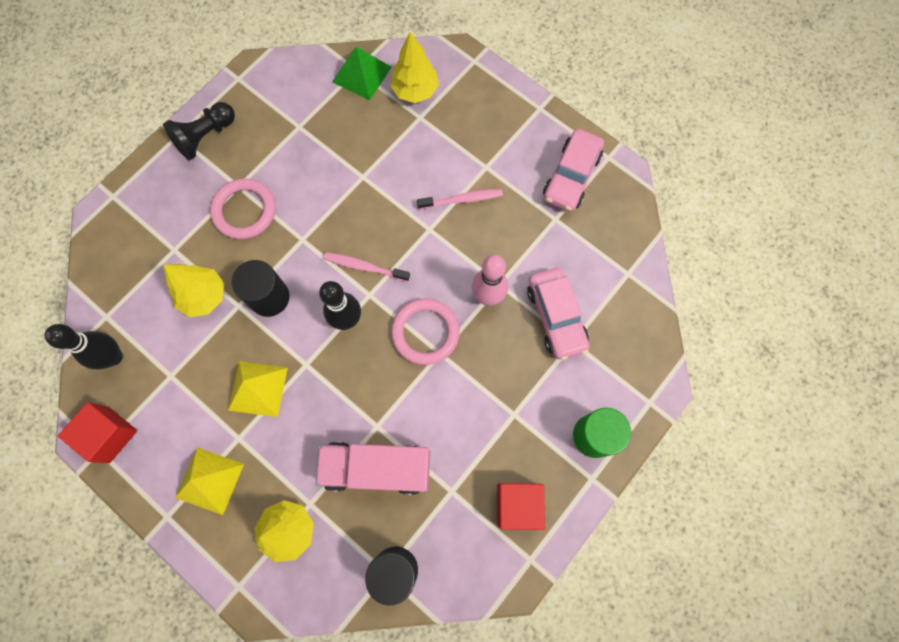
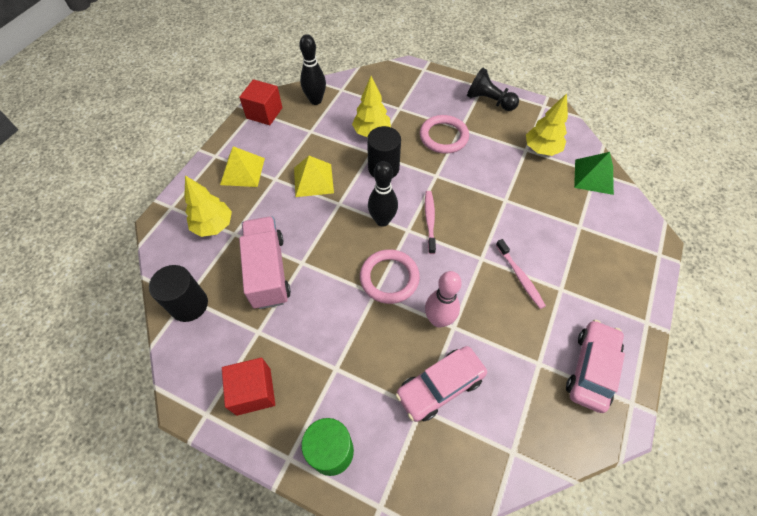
camera: 75 degrees right, 15 degrees down
(415, 91) = (602, 216): yellow tree -> yellow tree (541, 149)
(571, 176) = (591, 369): pink car -> pink car turned 105 degrees clockwise

